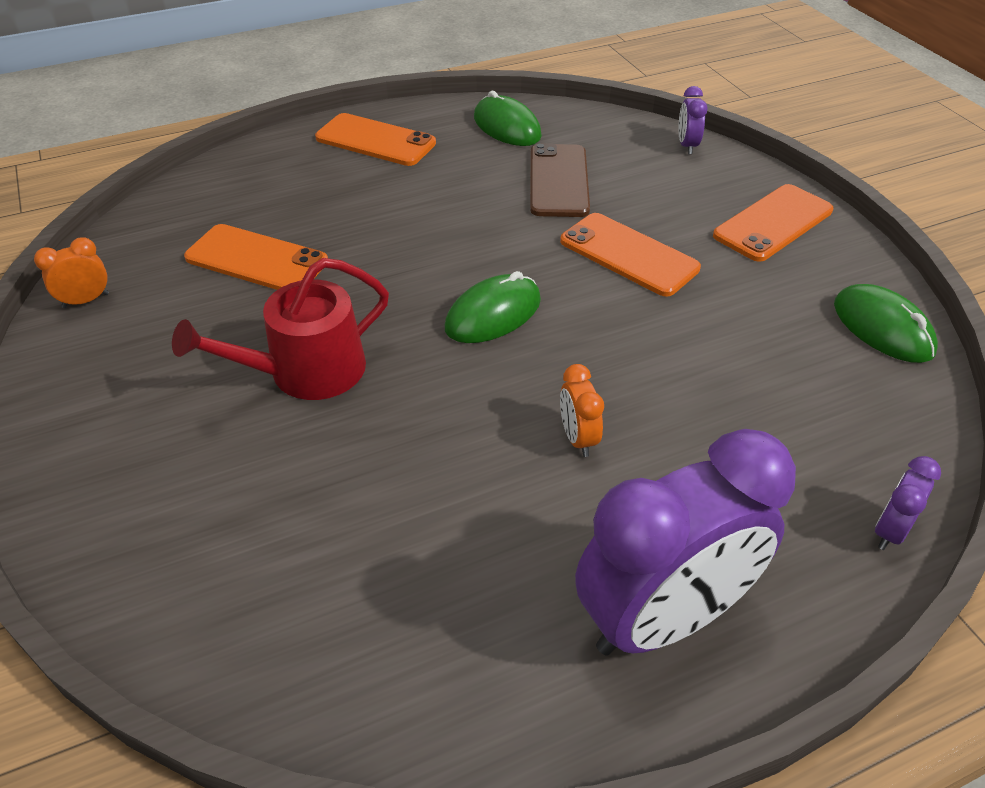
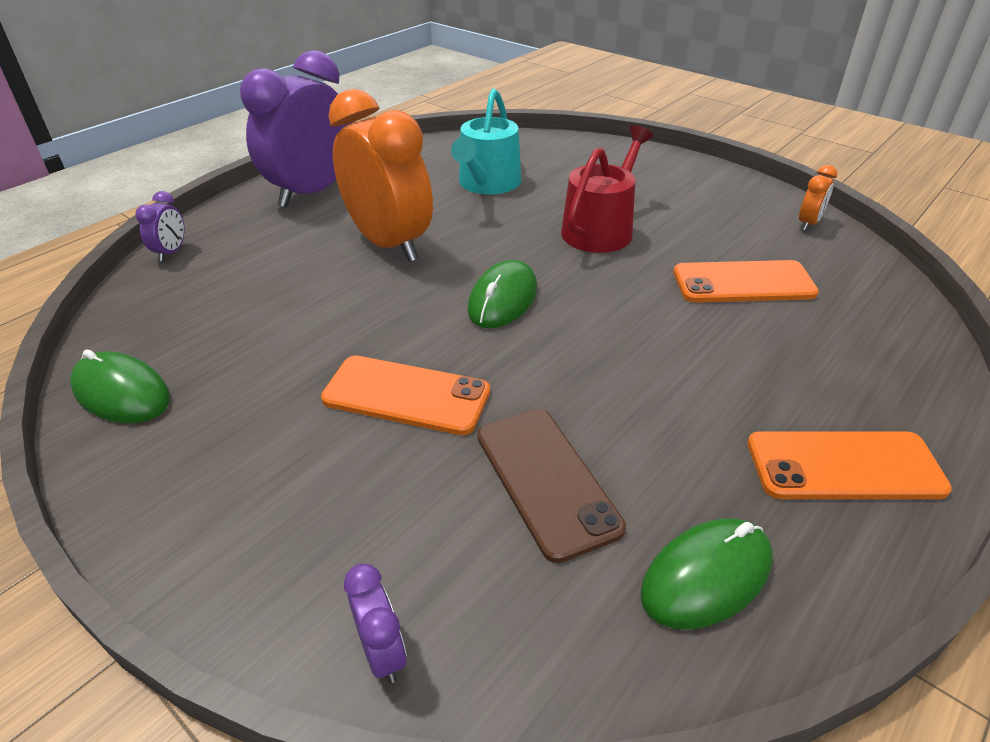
camera: 155 degrees right, 5 degrees down
(368, 525) = (487, 184): none -> turquoise watering can
(507, 127) = (706, 576): green mouse -> green mouse turned 60 degrees counterclockwise
(578, 438) = (389, 244): orange clock -> orange clock, size x2.45
(773, 223) = (228, 505): orange phone -> none

